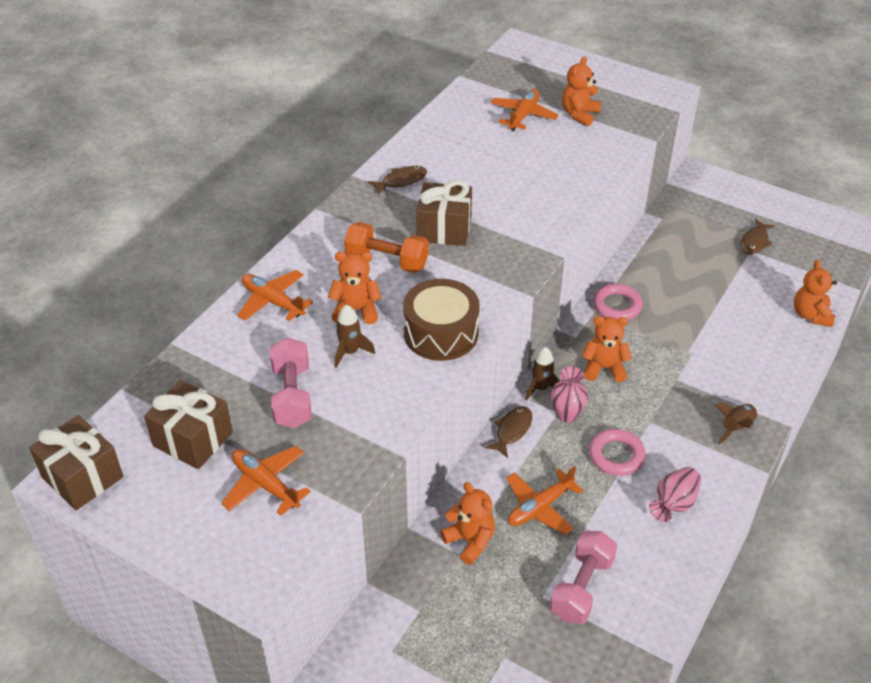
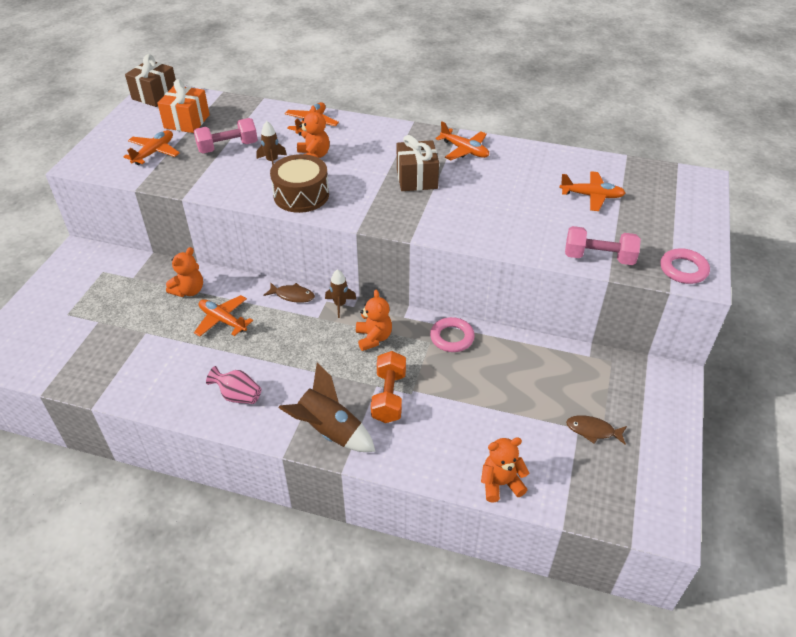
camera: 75 degrees right, 0 degrees up
(193, 439) = (187, 121): brown gift -> orange gift
(387, 261) = (369, 160): orange dumbbell -> orange dumbbell (389, 396)
(401, 181) = (464, 150): brown fish -> orange plane
(566, 414) = (316, 322): pink vase -> none
(579, 114) = (616, 227): orange teddy bear -> none
(581, 588) = (154, 351): pink dumbbell -> pink dumbbell (598, 258)
(616, 455) = (280, 356): pink ring -> pink ring (683, 269)
(736, 428) = (329, 431): brown rocket -> brown rocket, size x1.74

